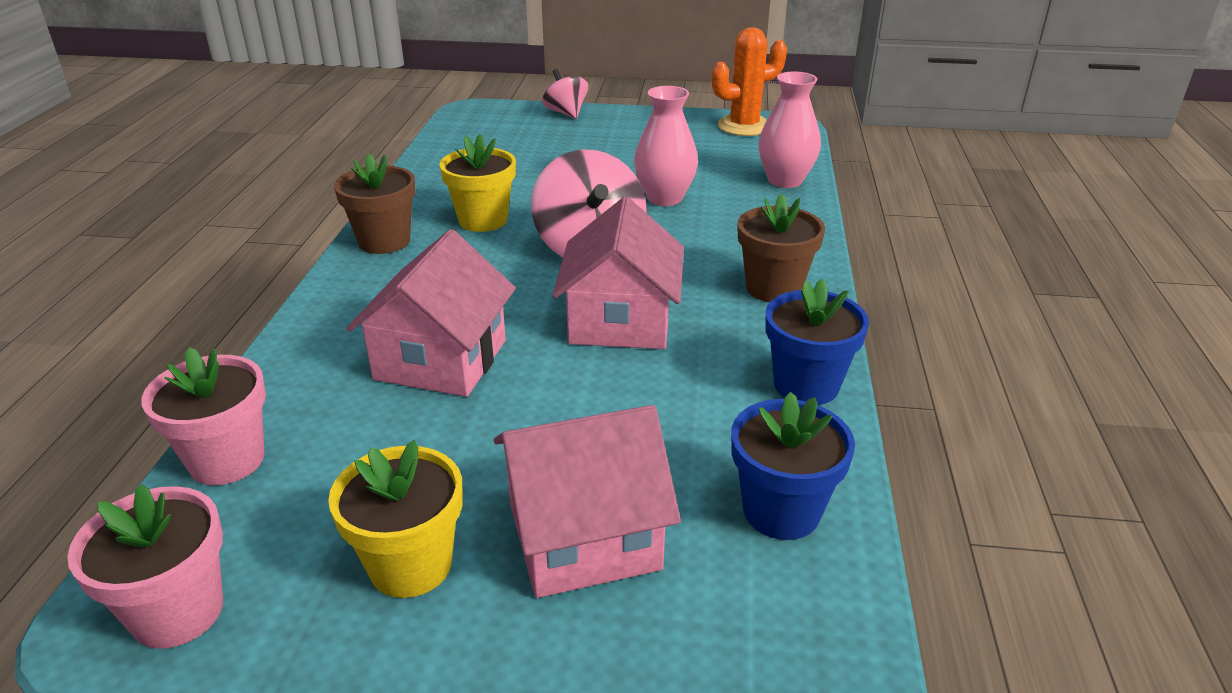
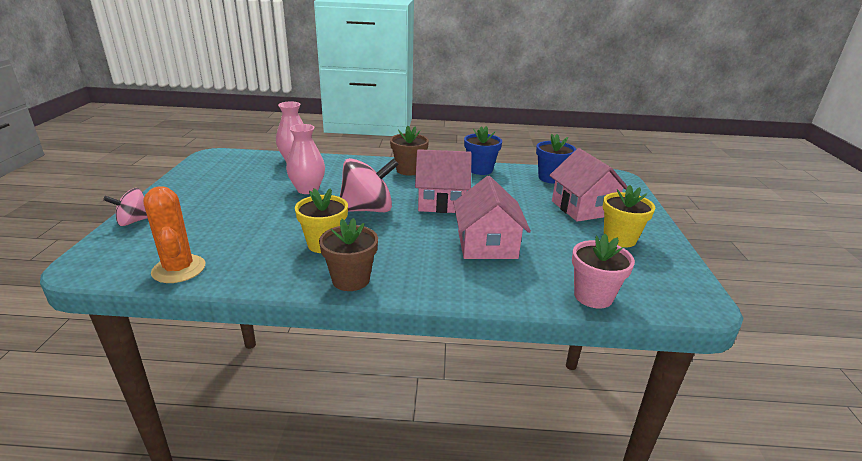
camera: 95 degrees left, 5 degrees down
(178, 612) = (681, 287): pink flower pot -> none
(441, 359) = (487, 245): pink house -> pink house turned 75 degrees clockwise
(744, 126) = (209, 165): orange cactus -> orange cactus (179, 269)

